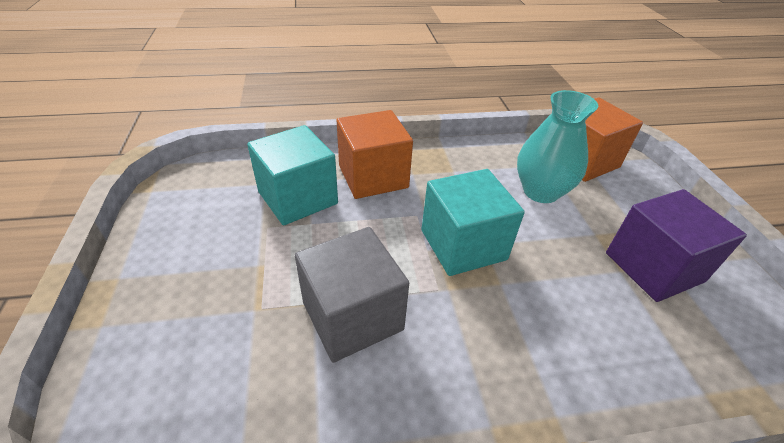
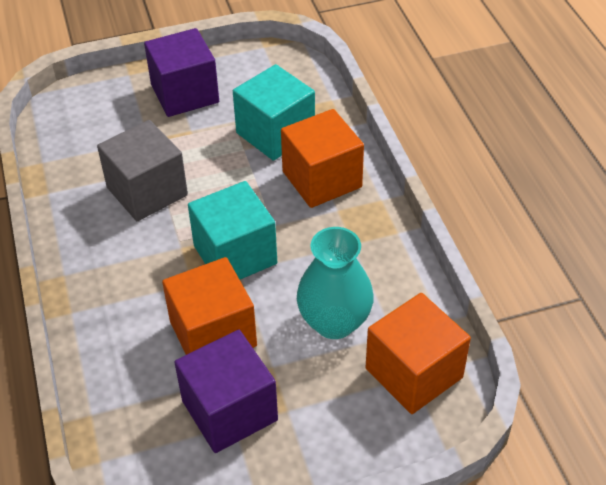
camera: 85 degrees right, 5 degrees up
(187, 265) = (185, 93): none -> purple cube
(567, 271) = (213, 334): none -> orange cube

